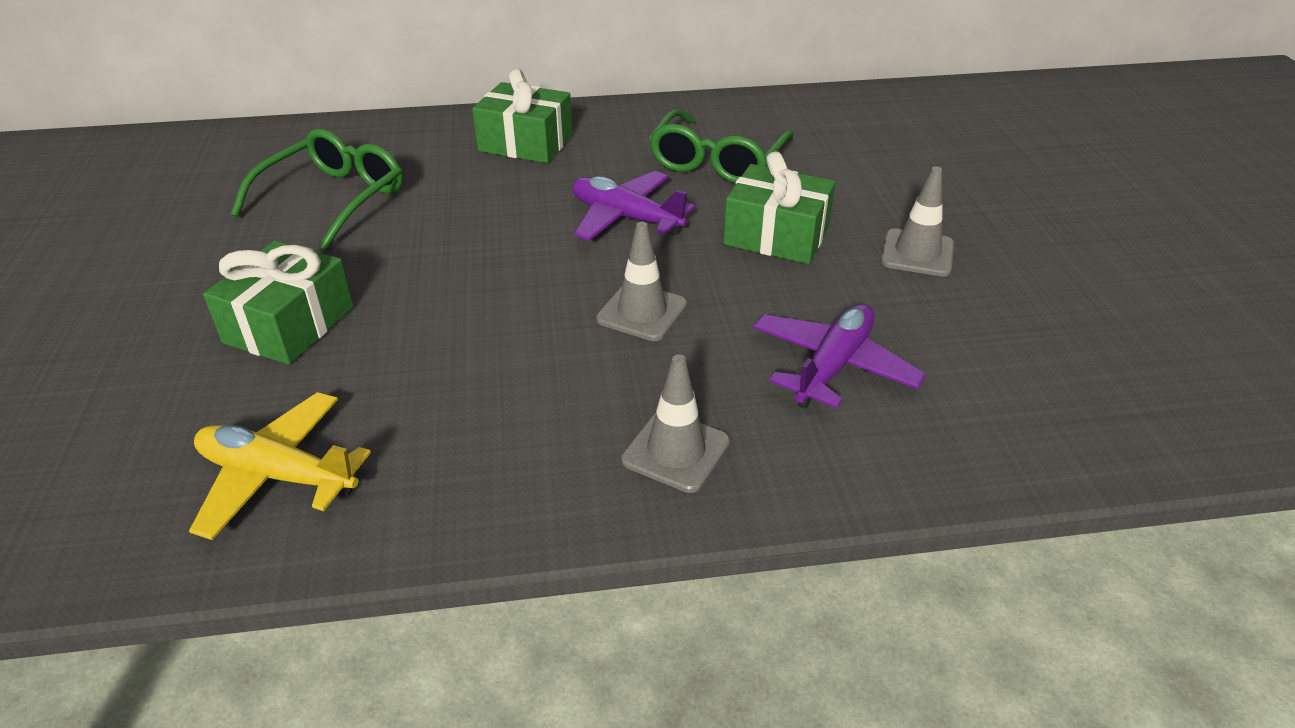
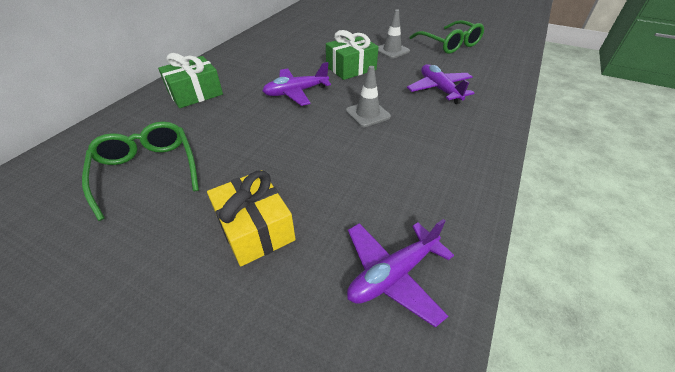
camera: 55 degrees left, 5 degrees up
(278, 475) = (393, 274): yellow plane -> purple plane
(289, 325) = (255, 229): green gift -> yellow gift
(676, 451) = (462, 139): grey traffic cone -> none
(717, 162) = (284, 59): green glasses -> green glasses (449, 44)

